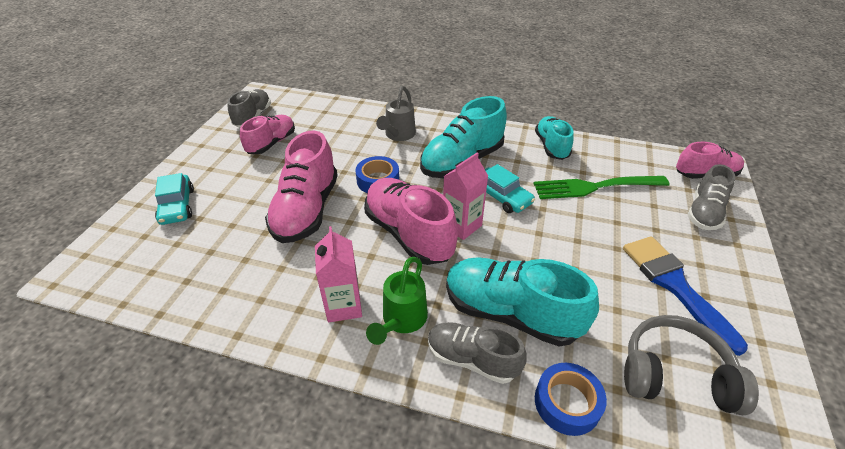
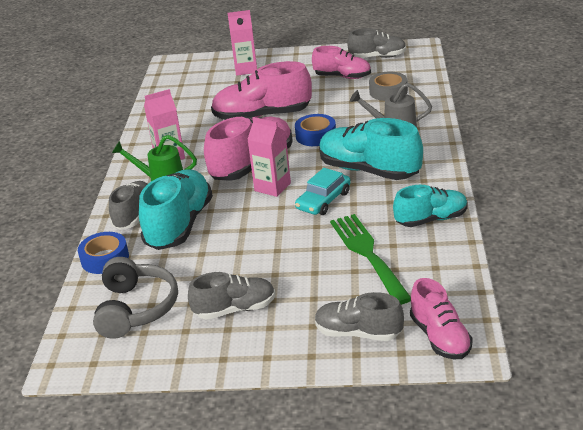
camera: 80 degrees right, 10 degrees down
(177, 206) = (246, 69): turquoise car -> pink carton
(327, 125) = (388, 91): none -> grey tape
(674, 285) = (235, 309): blue brush -> grey shoe

